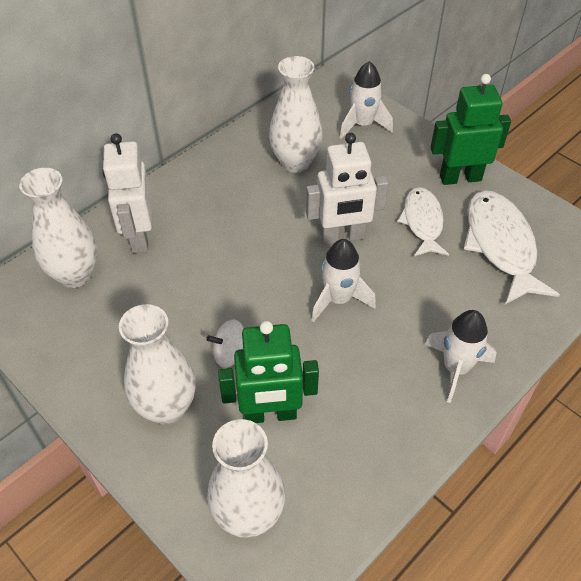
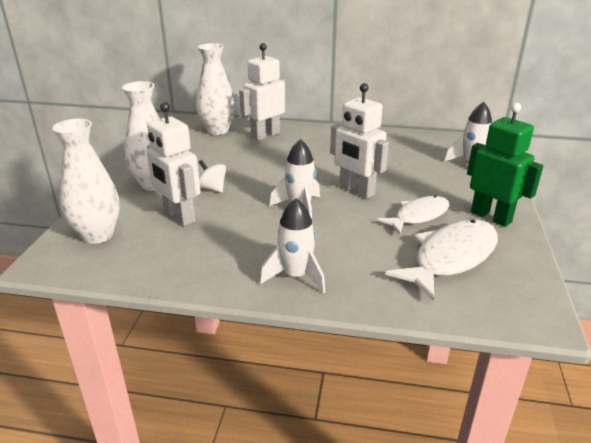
camera: 55 degrees right, 20 degrees down
(270, 414) = (179, 216): green robot -> white robot
(295, 162) = (395, 155): white vase -> none

